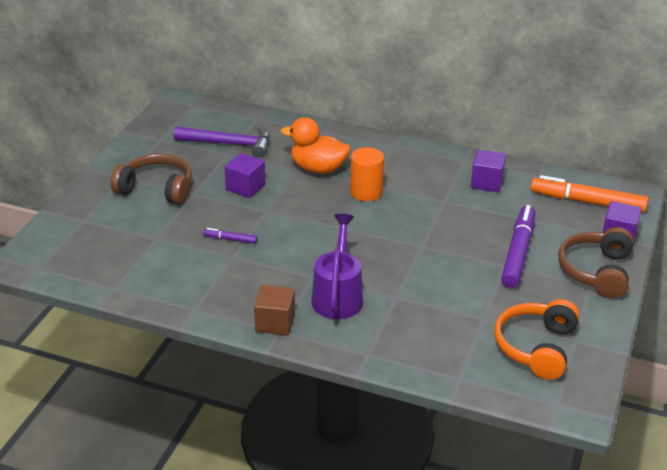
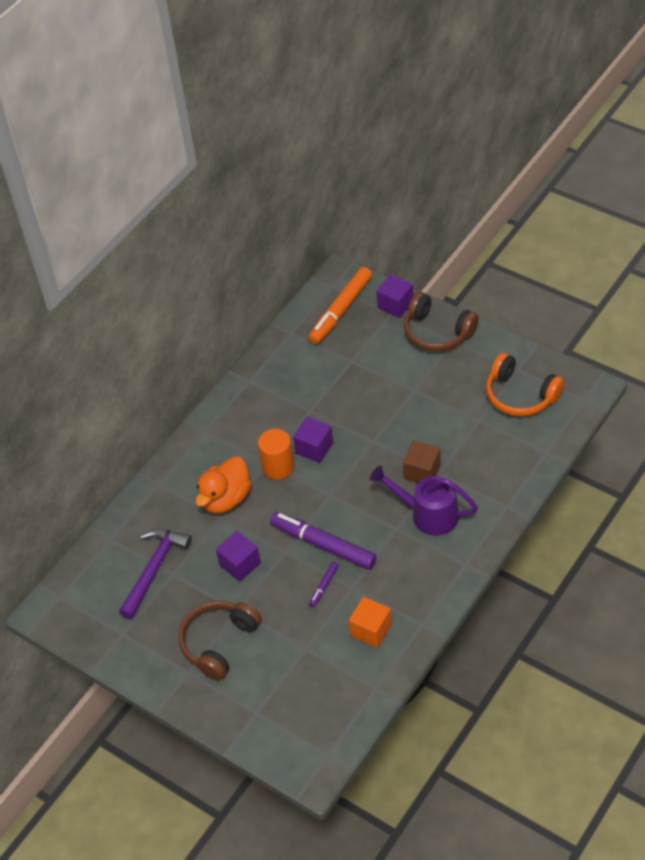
camera: 70 degrees left, 15 degrees up
(183, 276) = (371, 630): none -> orange cube
(275, 323) = (454, 565): brown cube -> brown cube (422, 472)
(486, 182) = (290, 373): purple cube -> purple cube (314, 448)
(518, 252) = (399, 376): purple marker -> purple marker (323, 545)

